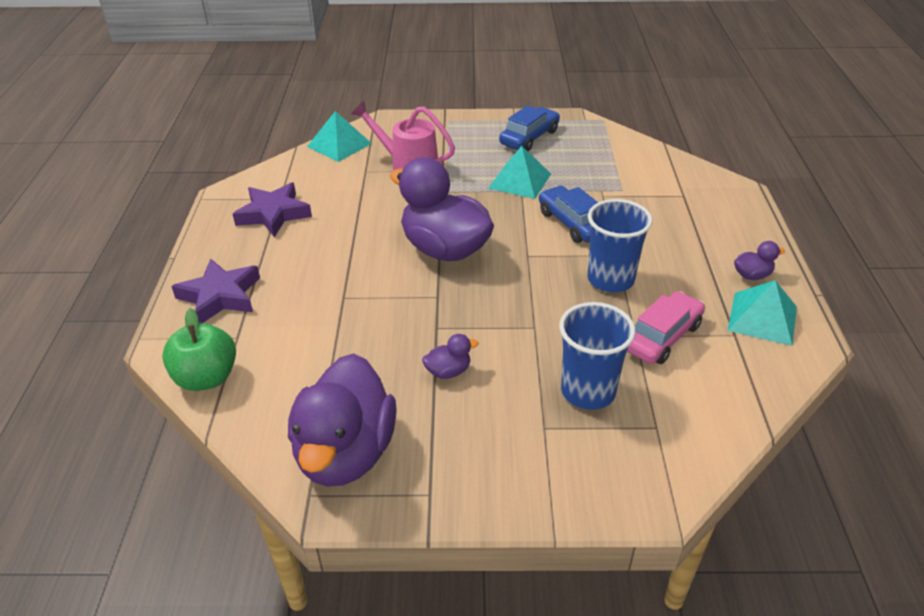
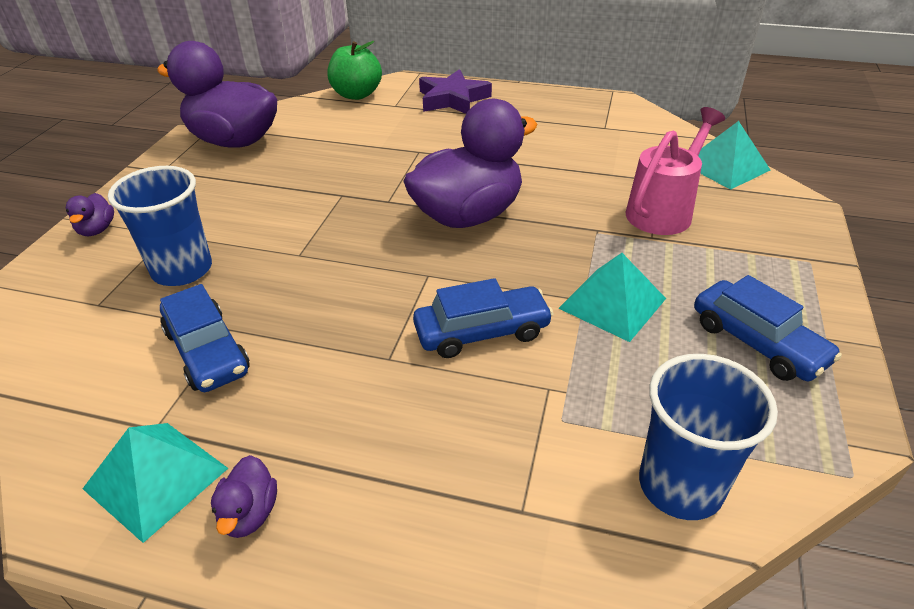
camera: 105 degrees right, 0 degrees up
(273, 214) = (574, 123): purple star -> none
(448, 371) = (278, 193): purple duck -> purple duck (97, 230)
(610, 279) = (339, 336): blue cup -> blue cup (680, 486)
(662, 337) = (207, 351): pink car -> blue car

